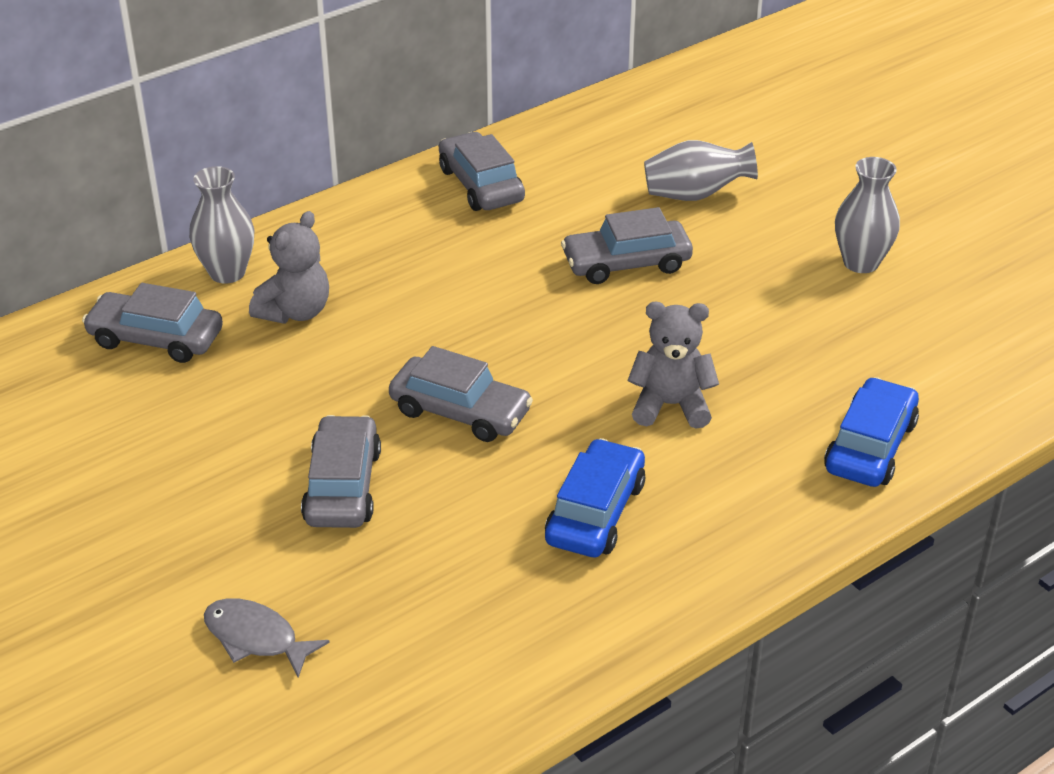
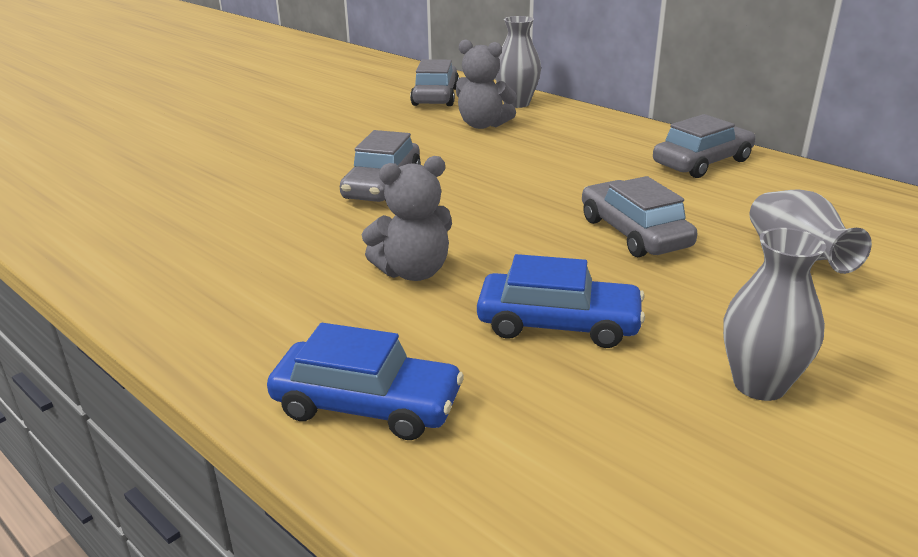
camera: 80 degrees right, 10 degrees down
(256, 638) = (145, 154): grey fish -> none
(343, 486) = (291, 159): grey car -> none
(595, 512) = (256, 248): blue car -> blue car (558, 324)
(671, 405) = (413, 272): grey teddy bear -> grey teddy bear turned 75 degrees clockwise

